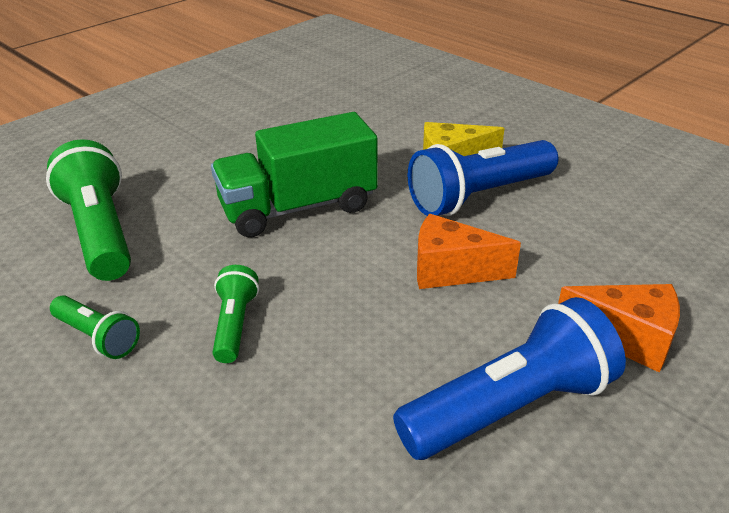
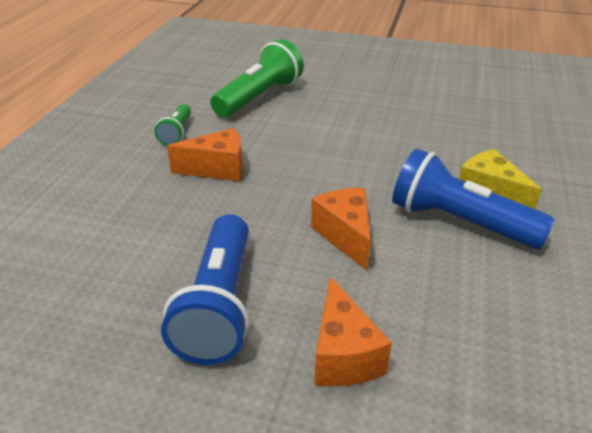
camera: 60 degrees right, 0 degrees up
(235, 325) = (217, 169): green flashlight -> orange cheese
(298, 207) = (351, 148): green truck -> none
(510, 407) = (219, 305): blue flashlight -> blue flashlight turned 60 degrees clockwise

